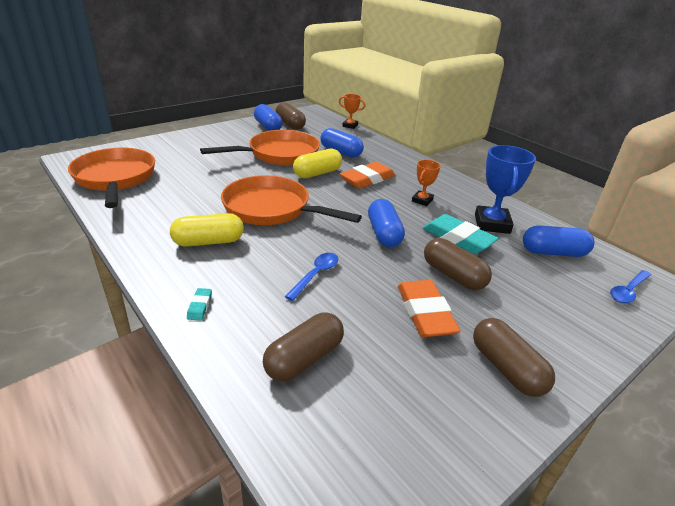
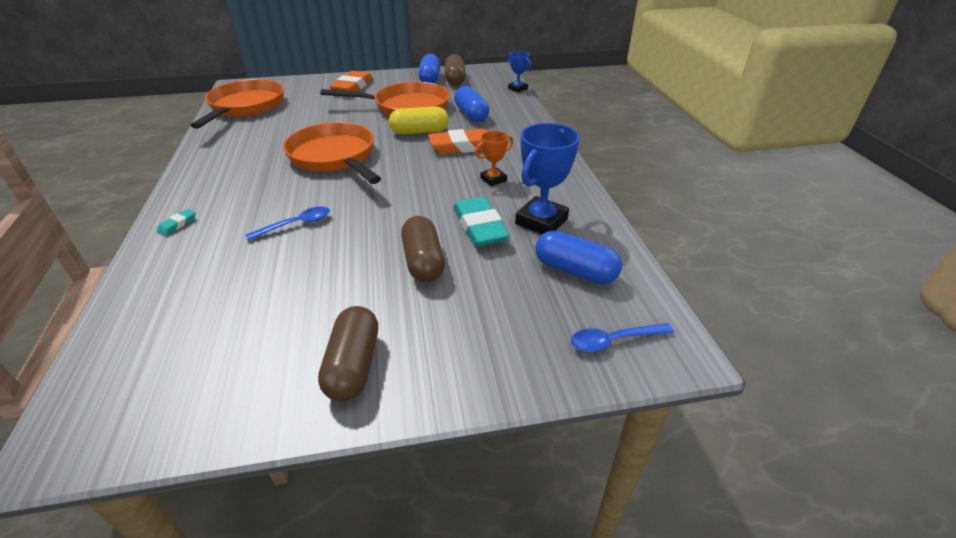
camera: 30 degrees right, 5 degrees up
(208, 242) = (248, 174): yellow capsule -> none
(304, 359) = (196, 291): brown capsule -> none
(350, 126) = (517, 89): orange trophy -> blue trophy
(384, 233) = (408, 203): blue capsule -> none
(425, 313) = (347, 287): orange eraser -> orange eraser (352, 87)

